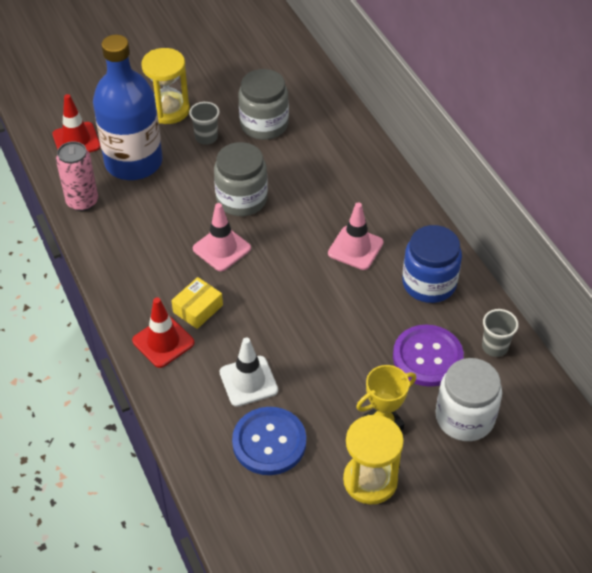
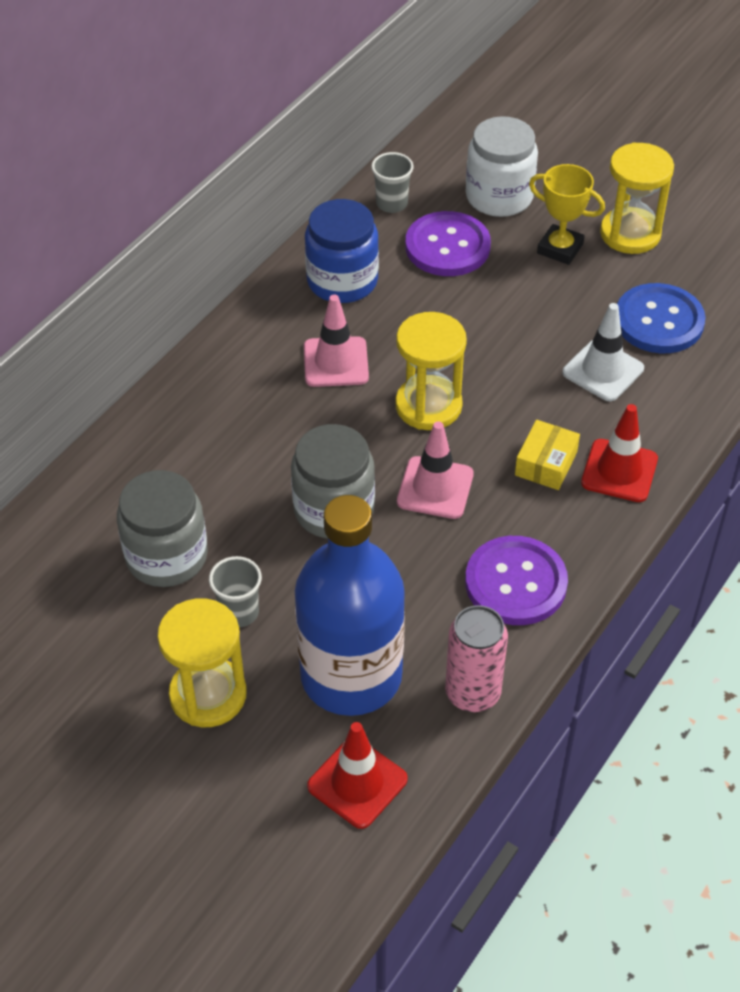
camera: 120 degrees left, 0 degrees up
(129, 251) = (515, 583): none -> purple button
(198, 309) = (546, 463): yellow box -> yellow box turned 75 degrees counterclockwise
(286, 275) = (428, 406): none -> yellow hourglass

